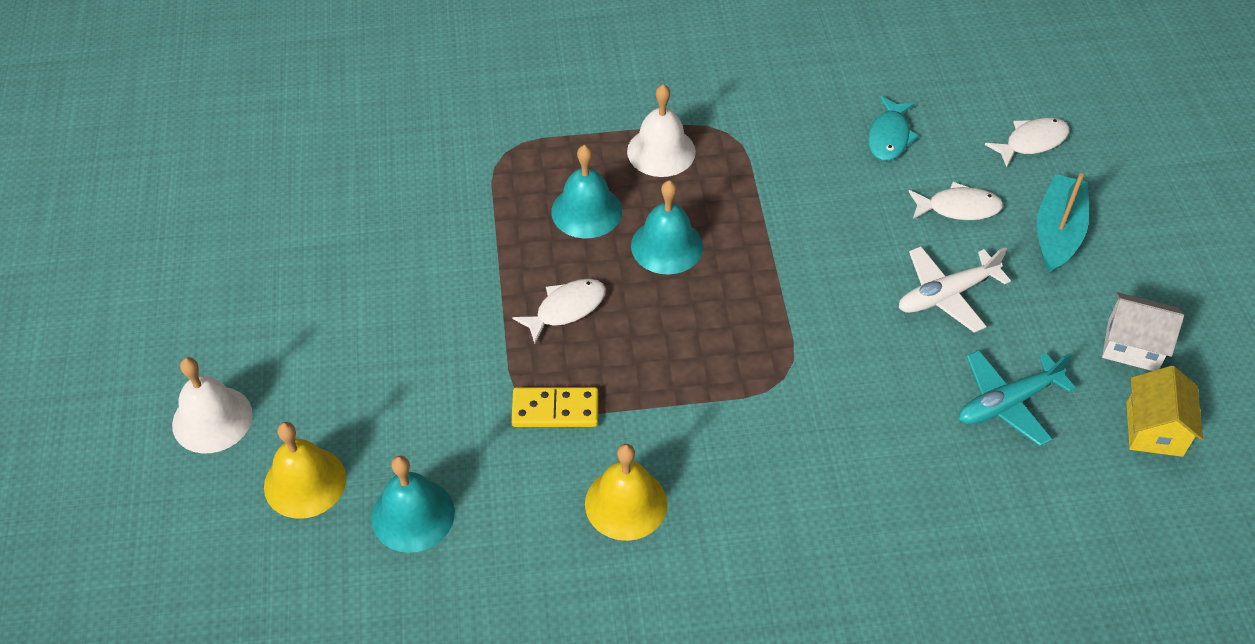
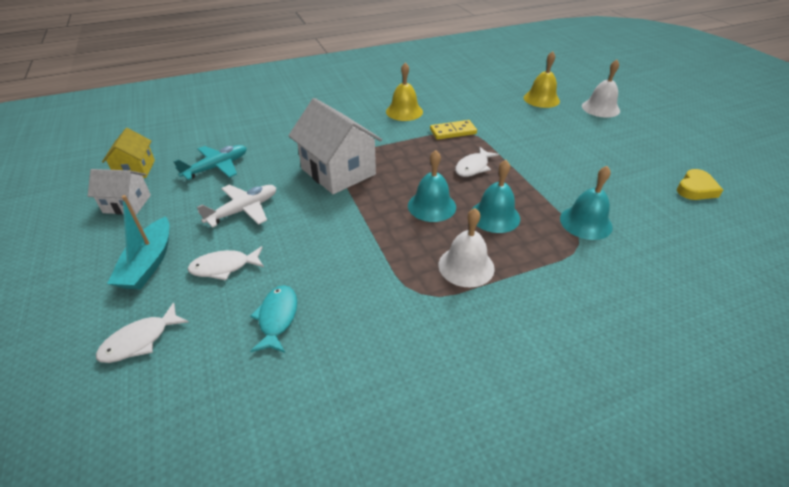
camera: 165 degrees right, 10 degrees down
(267, 196) = (695, 189): none -> yellow heart
(413, 515) = (490, 97): turquoise bell -> turquoise bell (585, 222)
(794, 347) = (338, 171): none -> white house

